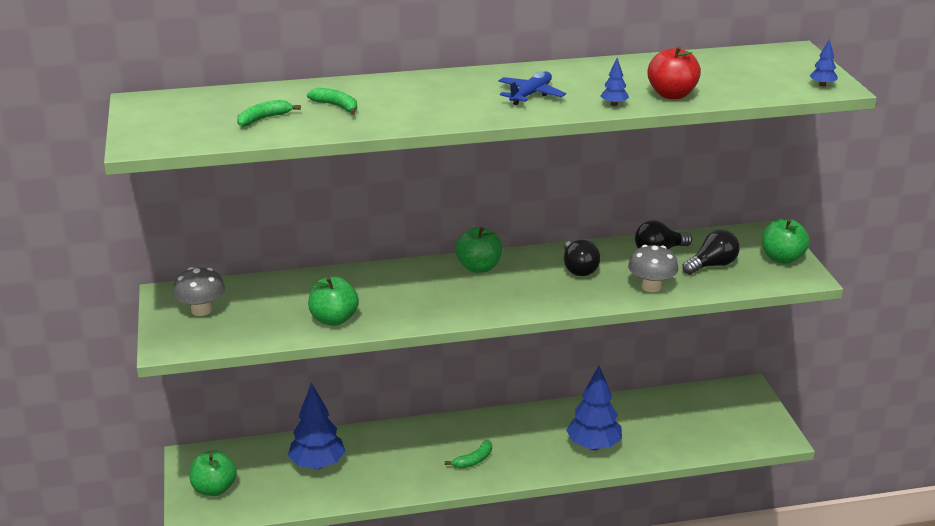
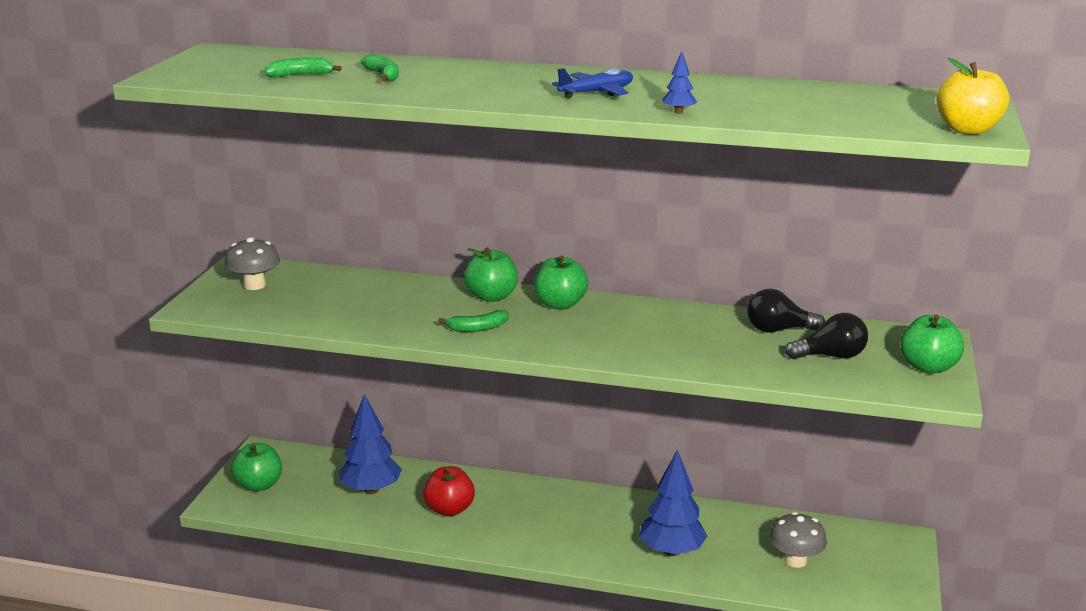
camera: 25 degrees right, 5 degrees down
(334, 319) = (366, 319): green apple -> green apple (491, 296)
(473, 460) = (528, 529): green banana -> green banana (478, 328)
(578, 269) = (668, 327): black light bulb -> none
(651, 287) = (735, 361): grey mushroom -> grey mushroom (795, 560)
(672, 95) = (760, 113): red apple -> red apple (449, 509)
(822, 85) = (968, 130): blue tree -> yellow apple

